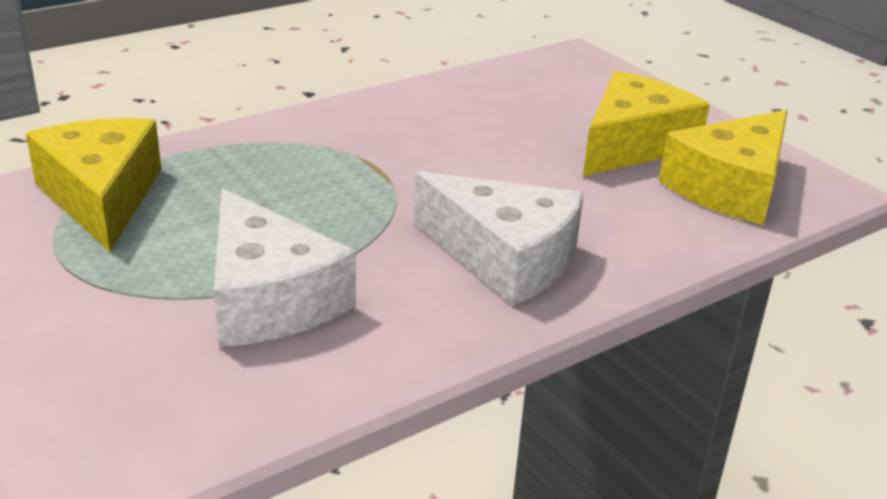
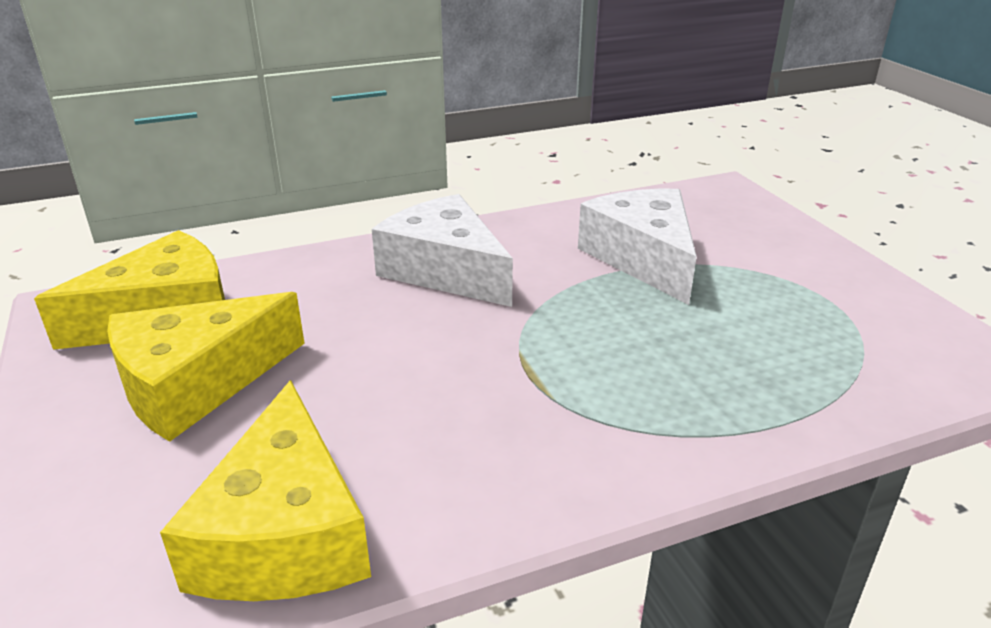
camera: 165 degrees left, 0 degrees up
(102, 197) = (836, 364): yellow cheese -> yellow cheese (284, 533)

